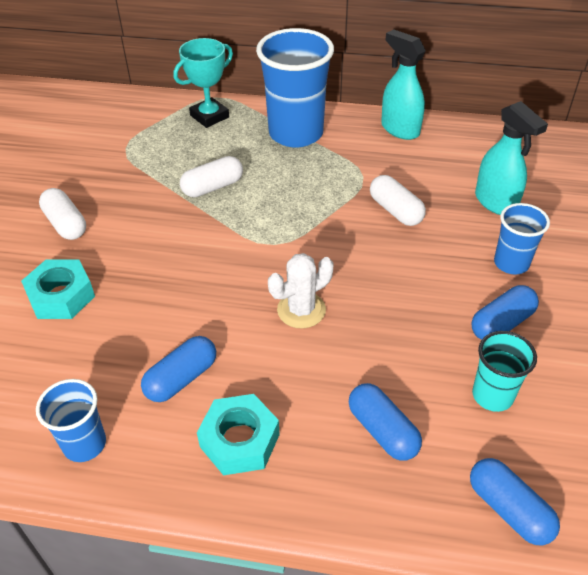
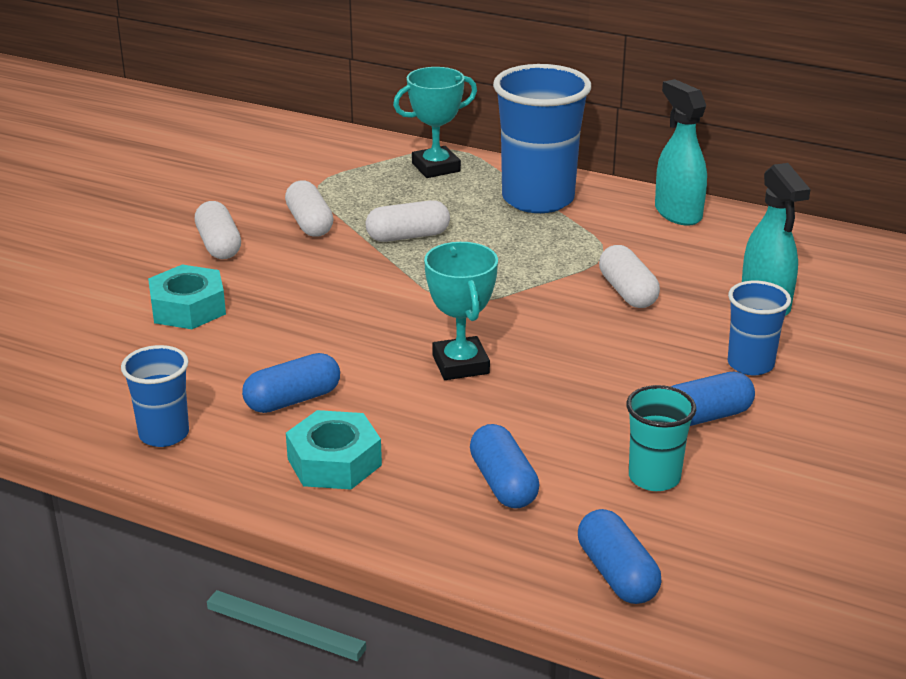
camera: 15 degrees right, 15 degrees down
(132, 188) = (309, 223): none -> white capsule
(301, 310) = (460, 364): white cactus -> turquoise trophy

